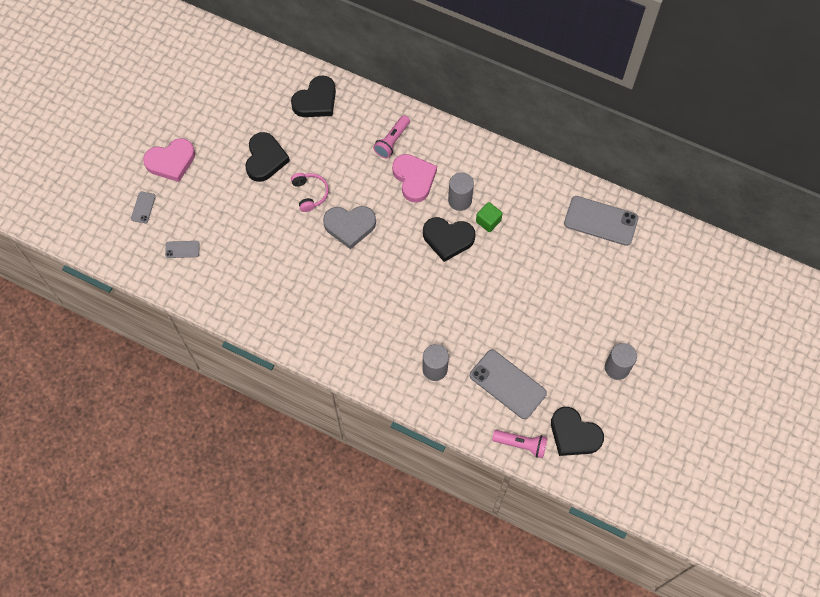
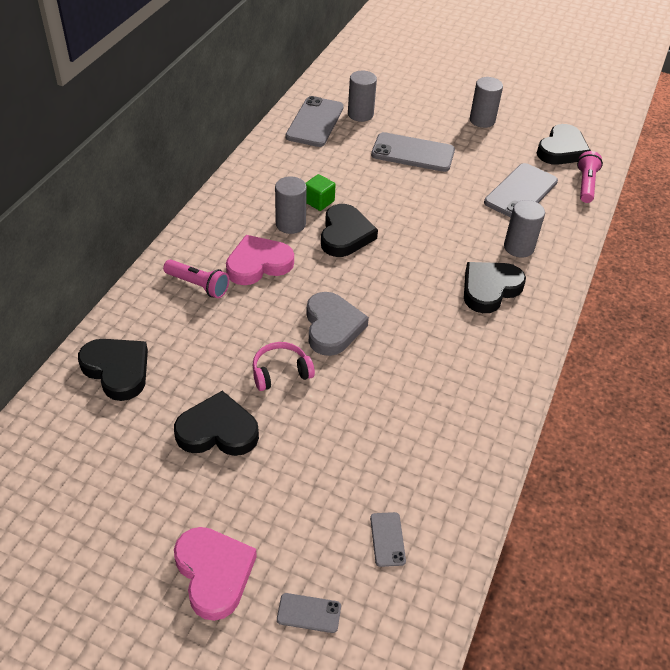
camera: 95 degrees left, 20 degrees down
(386, 338) = (489, 289): none -> black heart
(560, 299) = (413, 153): none -> grey phone
(616, 259) = (360, 114): none -> grey cylinder

